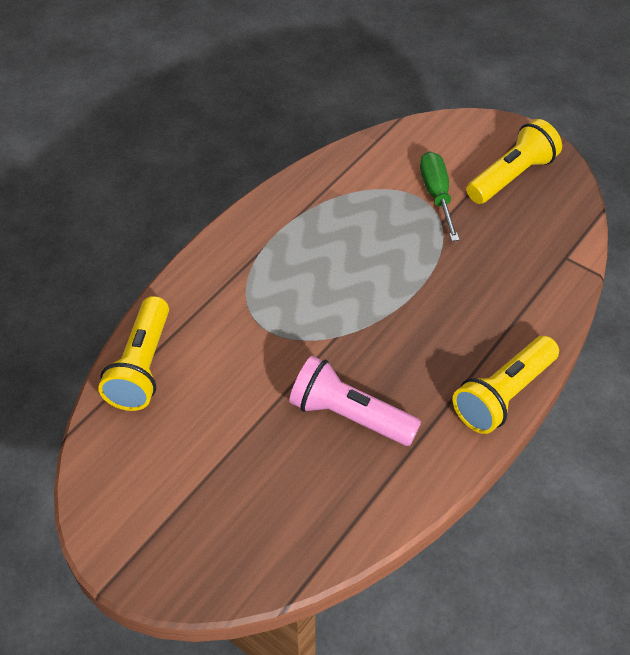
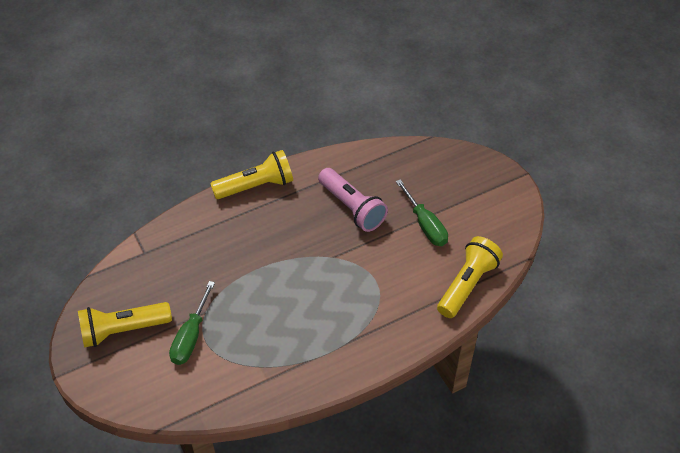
camera: 155 degrees left, 0 degrees up
(232, 430) = (425, 224): none -> green screwdriver

